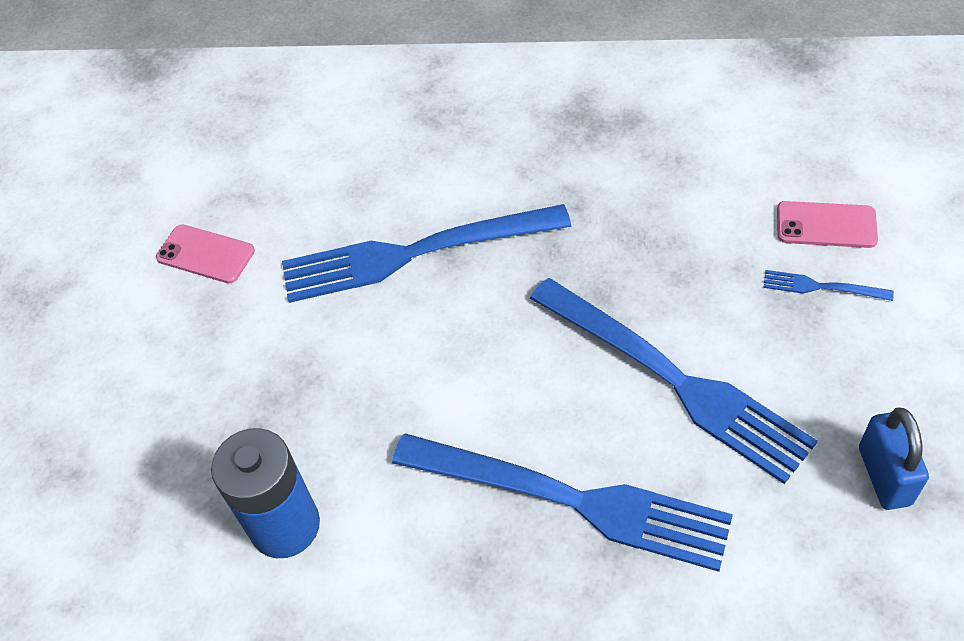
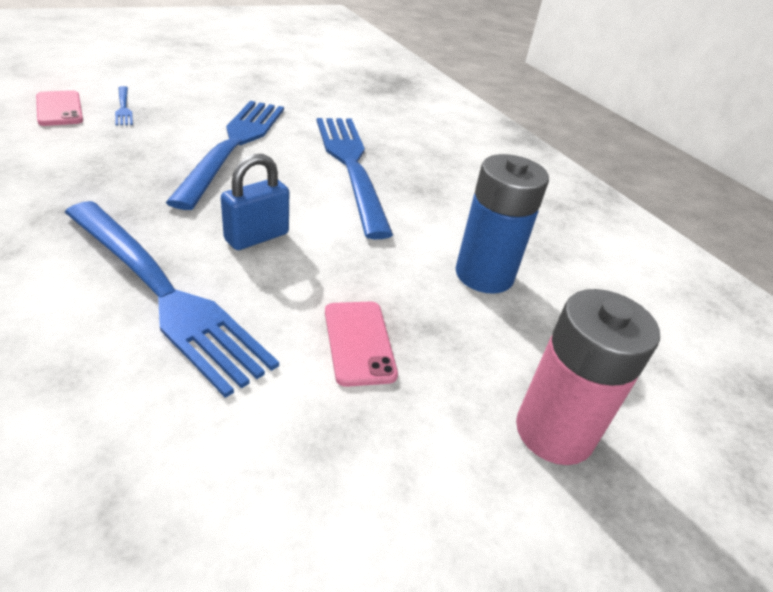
camera: 135 degrees left, 15 degrees down
(103, 452) = (554, 432): none -> pink battery
(205, 254) = (246, 496): pink phone -> pink phone (359, 342)
(884, 476) = (257, 88): blue padlock -> blue padlock (257, 237)

